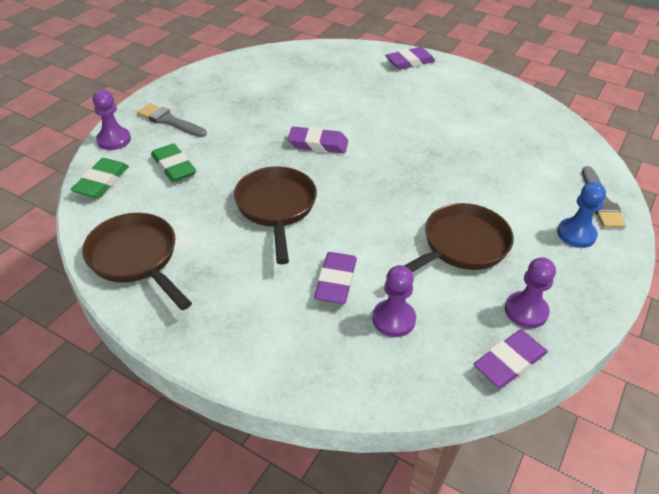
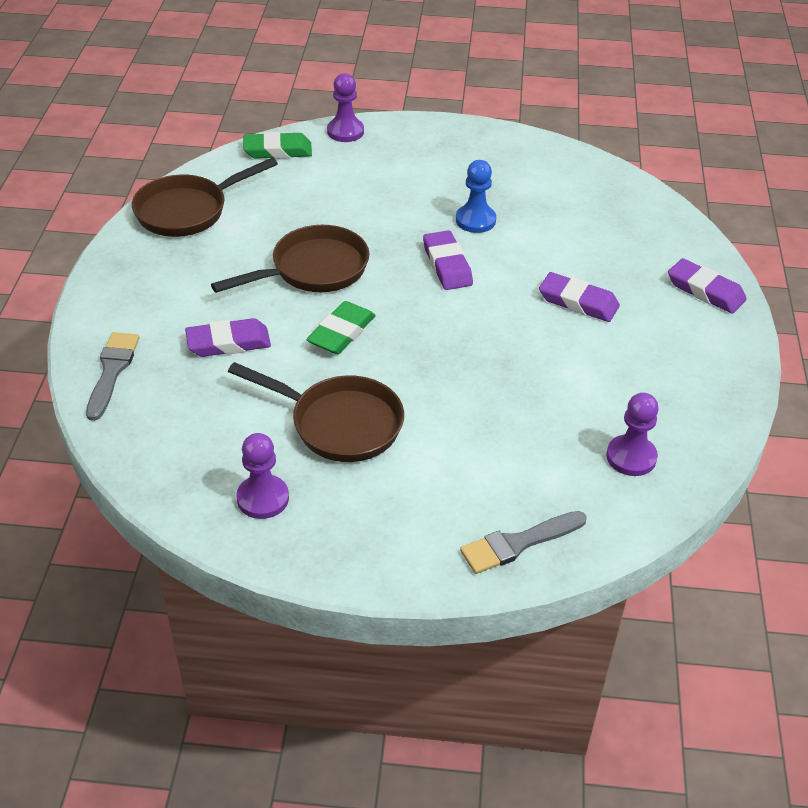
camera: 65 degrees right, 0 degrees up
(136, 259) = (188, 211): brown pan -> brown pan turned 150 degrees counterclockwise
(169, 121) = (404, 151): grey brush -> grey brush (112, 371)
(174, 166) = (331, 182): green eraser -> green eraser (341, 332)
(393, 319) = (197, 397): purple pawn -> purple pawn (631, 457)
(509, 362) = (180, 497): purple eraser -> purple eraser (578, 302)
(576, 234) = (429, 525): blue pawn -> blue pawn (475, 220)

